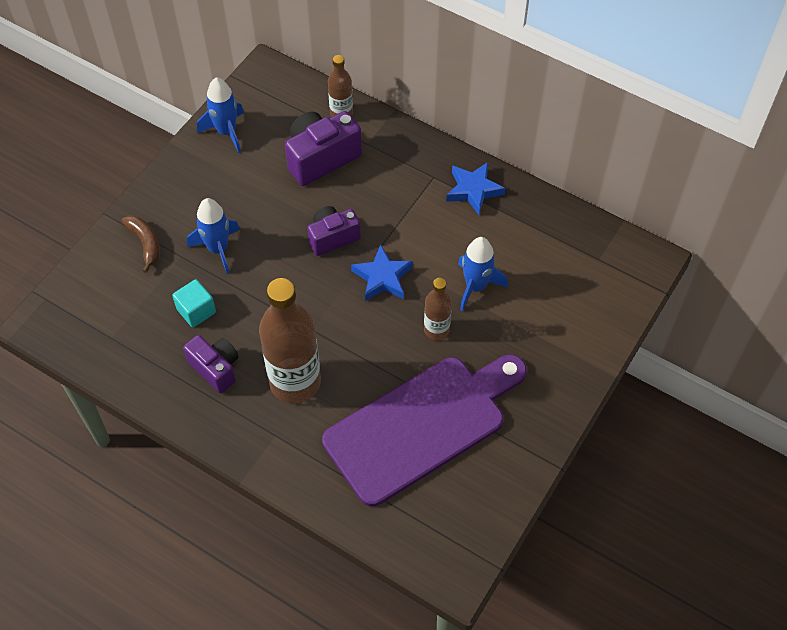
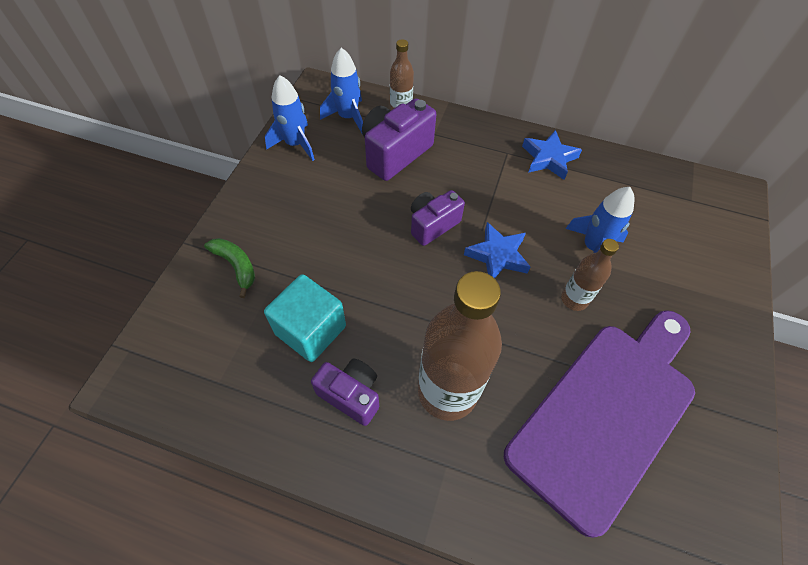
camera: 15 degrees left, 0 degrees up
(145, 243) = (236, 266): brown banana -> green banana
(196, 311) = (310, 330): turquoise cube -> turquoise cube, size x1.55
(218, 249) = (317, 258): blue rocket -> blue rocket (348, 117)

